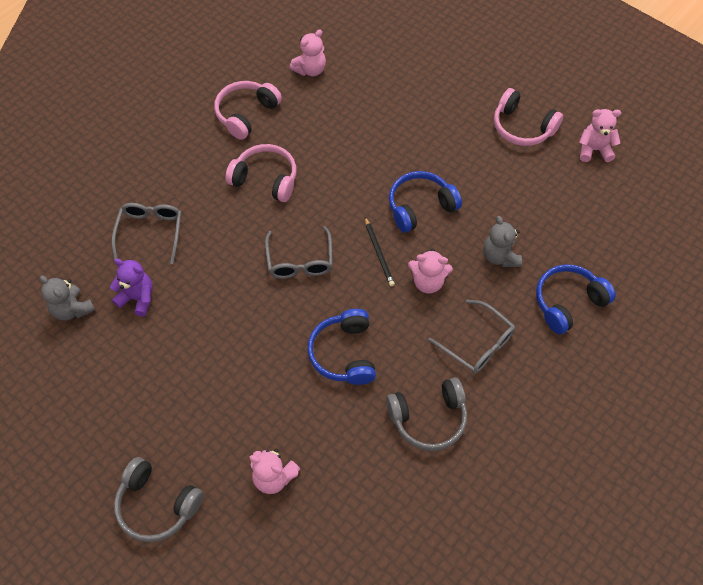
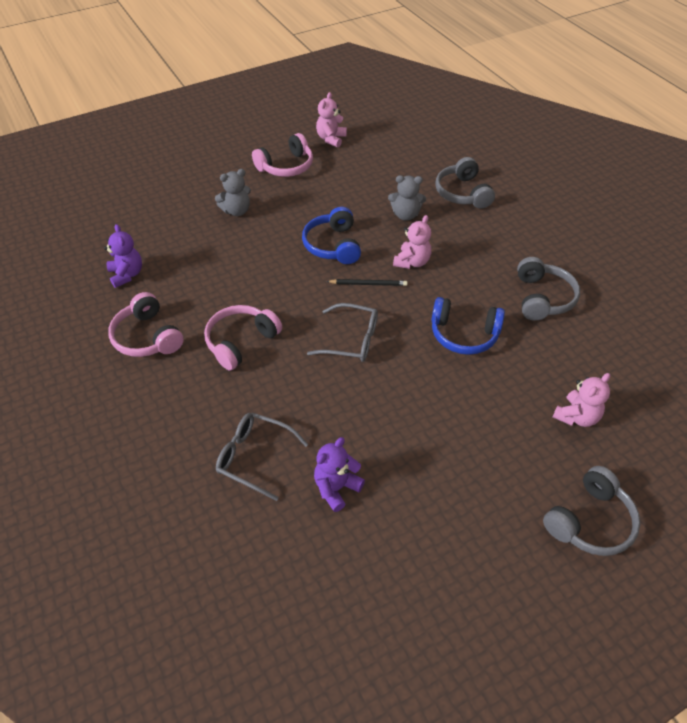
camera: 70 degrees left, 10 degrees down
(72, 309) = (323, 560): grey teddy bear -> grey teddy bear (236, 211)
(310, 70) = (127, 274): pink teddy bear -> purple teddy bear
(477, 344) = (482, 250): grey glasses -> none
(568, 302) = (462, 193): blue headphones -> grey headphones

